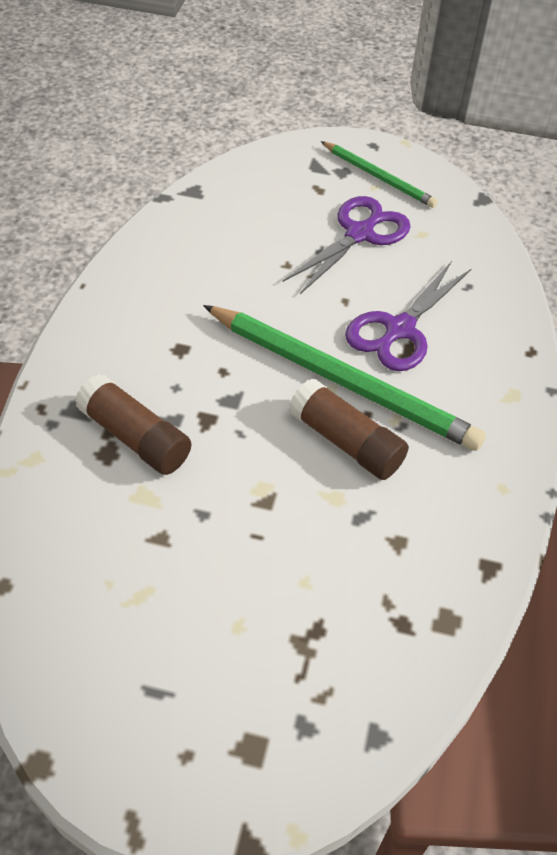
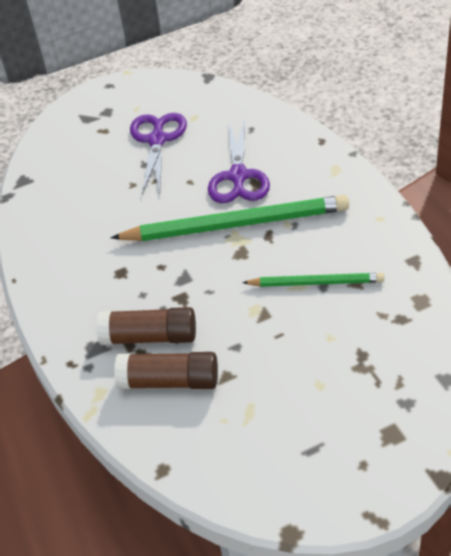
camera: 30 degrees left, 5 degrees down
(346, 442) = (274, 253): brown glue stick -> brown glue stick (169, 381)
(378, 177) = (133, 101): green pencil -> green pencil (316, 282)

